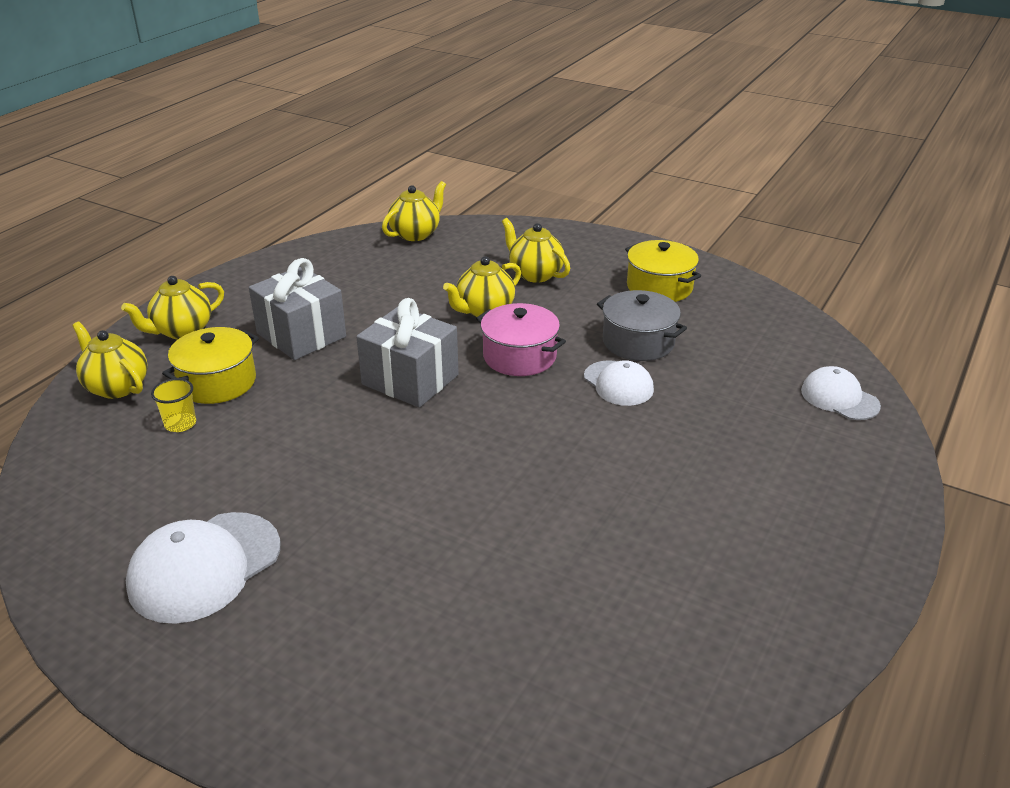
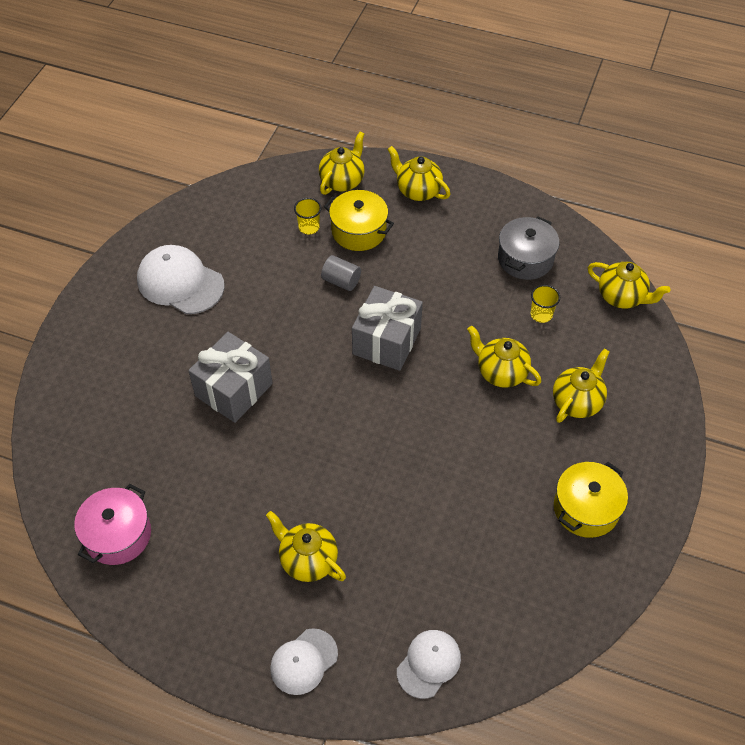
camera: 80 degrees right, 20 degrees up
(295, 405) = (341, 281): none -> grey cylinder
(301, 335) = (430, 260): grey gift -> grey gift (234, 390)
(417, 277) = (541, 314): none -> yellow cup
(519, 356) = (436, 408): pink pot -> pink pot (118, 535)
(618, 383) = (413, 484): white cap -> white cap (304, 661)
(638, 342) = (480, 495): grey pot -> grey pot (525, 259)
(717, 472) = (308, 560): none -> yellow teapot

